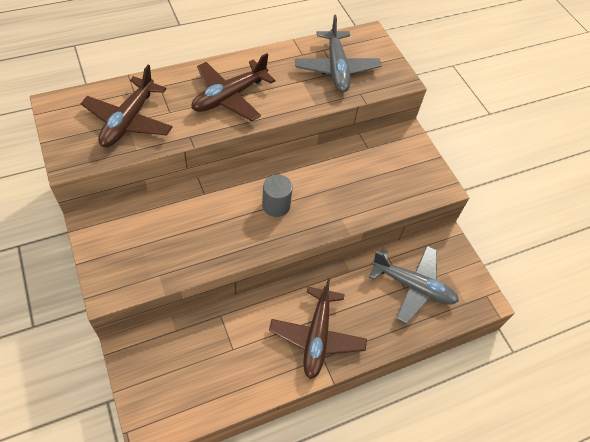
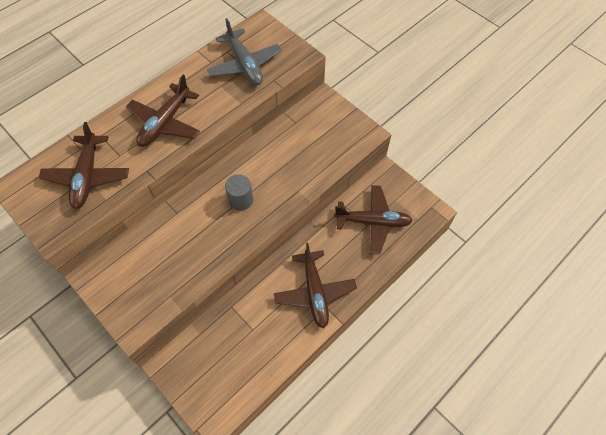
camera: 15 degrees left, 5 degrees up
(413, 286) = (373, 222): grey plane -> brown plane

